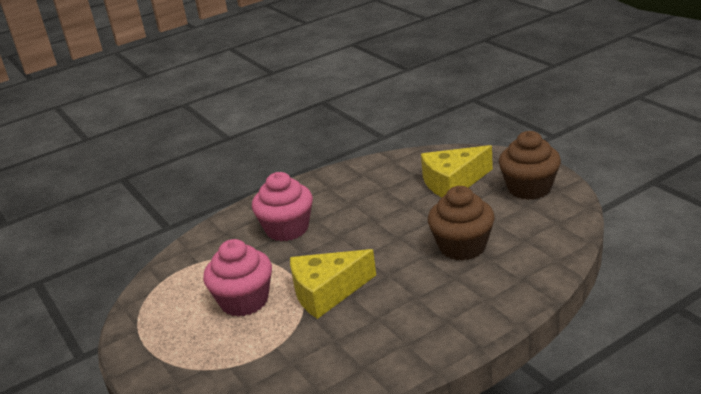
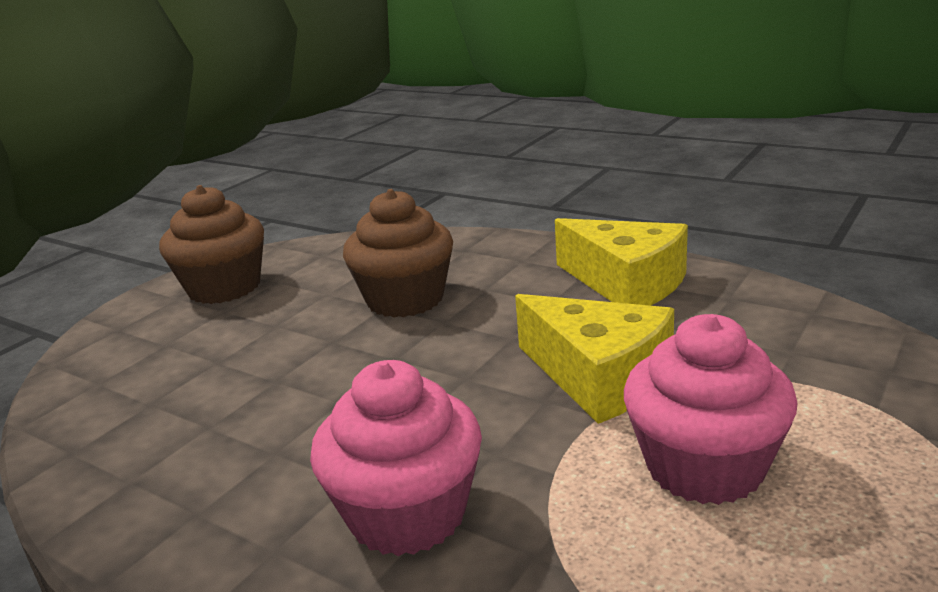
camera: 115 degrees left, 5 degrees down
(453, 183) = (196, 353): yellow cheese -> yellow cheese (626, 283)

